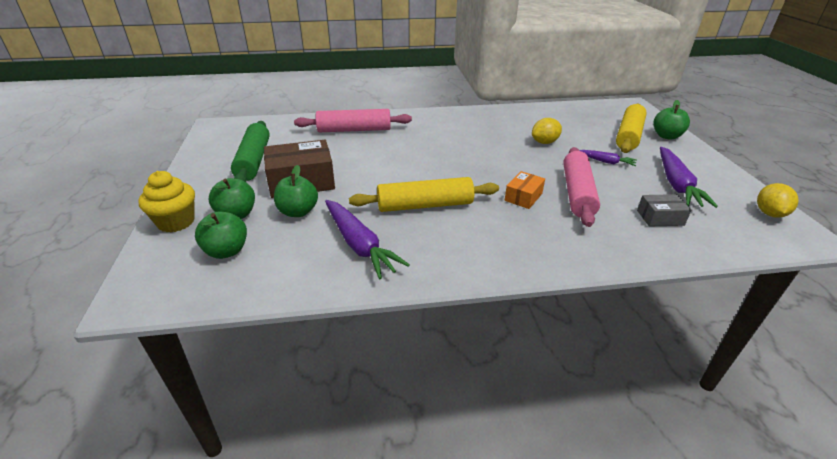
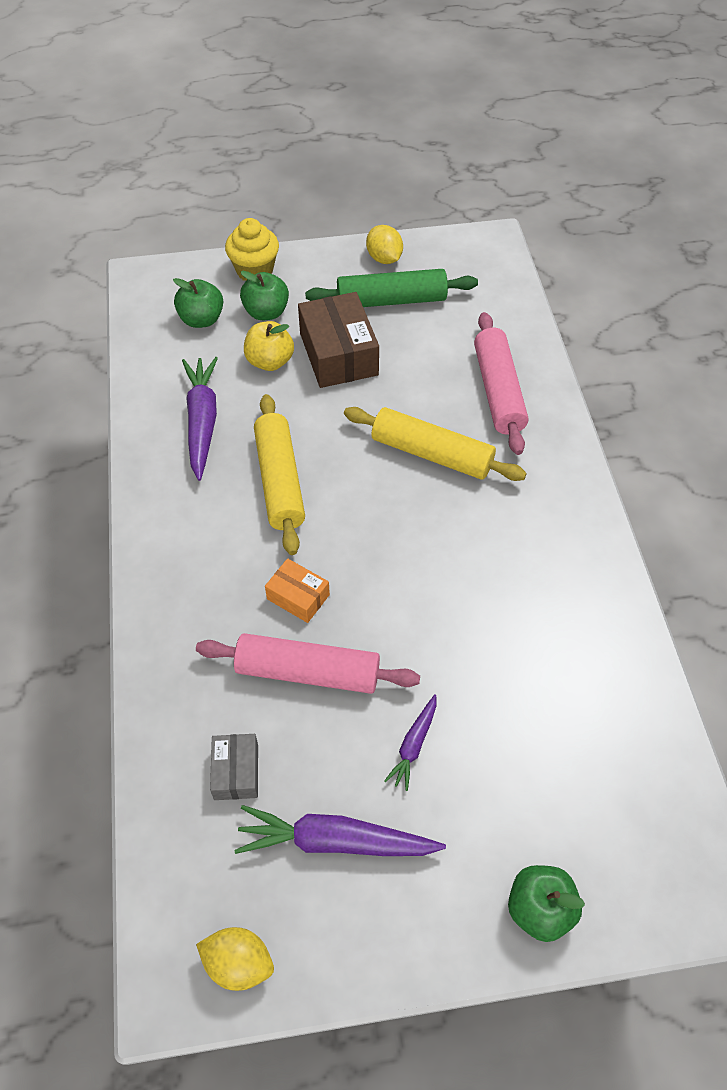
camera: 90 degrees right, 20 degrees up
(298, 212) = (270, 361): green apple -> yellow apple
(359, 245) = (202, 422): purple carrot -> purple carrot turned 120 degrees clockwise
(544, 142) = (482, 659): yellow lemon -> yellow lemon (384, 258)
(628, 136) = (531, 825): yellow rolling pin -> yellow rolling pin (432, 454)

